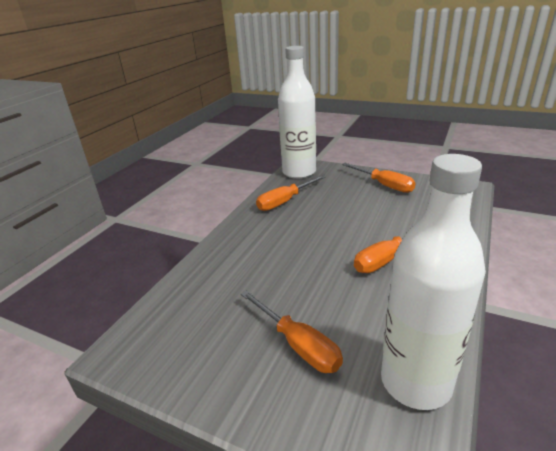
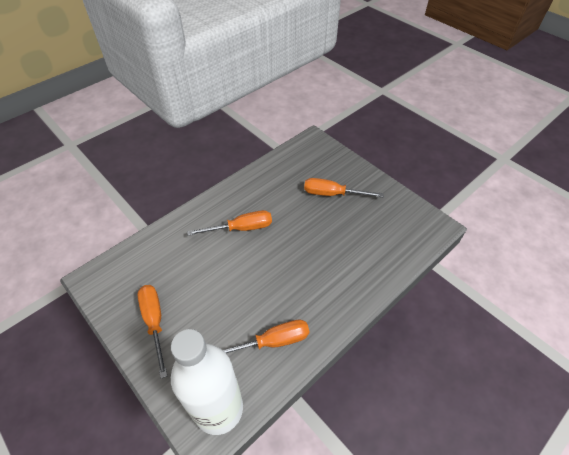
camera: 160 degrees left, 20 degrees up
(298, 344) = (332, 194): orange screwdriver -> orange screwdriver turned 60 degrees counterclockwise
(415, 382) = (289, 161): white bottle -> none

